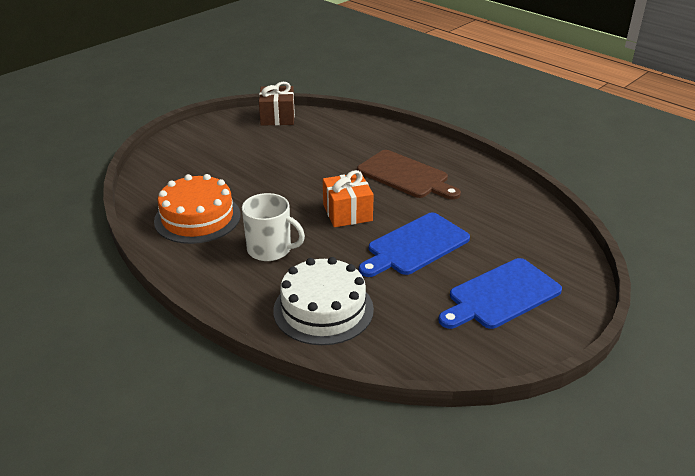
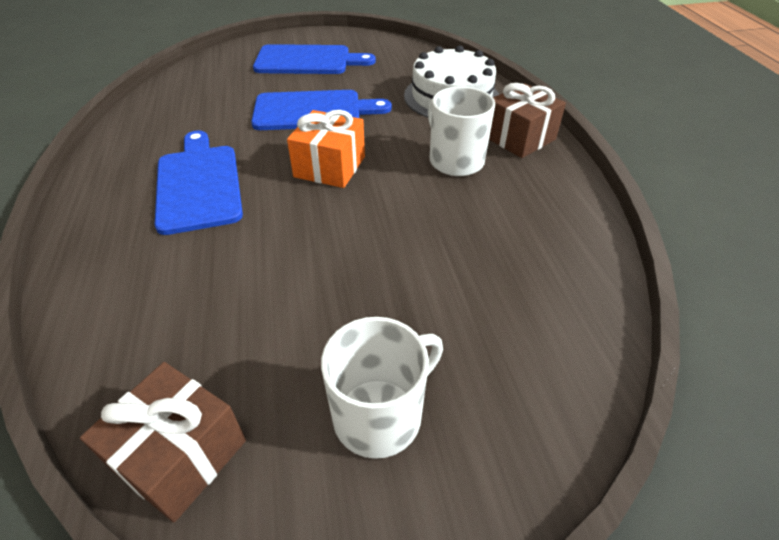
camera: 145 degrees left, 10 degrees up
(197, 218) = (520, 238): orange cake -> none
(220, 144) = (380, 415): none -> white mug
(235, 288) = (519, 138): none -> brown gift
(406, 176) = (198, 184): brown cutting board -> blue cutting board

